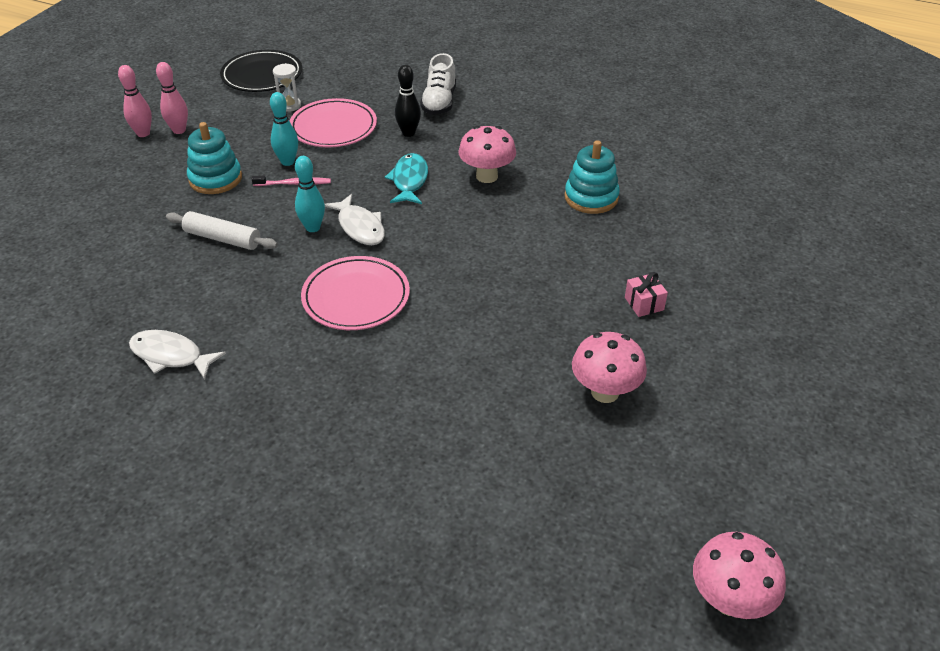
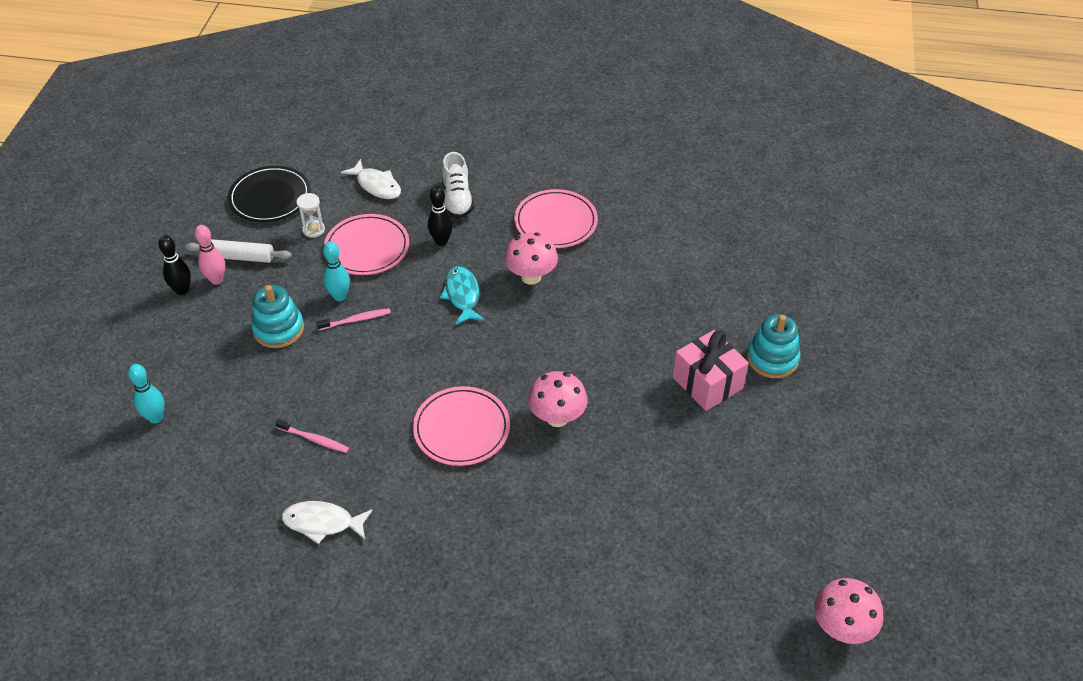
camera: 15 degrees left, 5 degrees up
(143, 133) = (182, 290): pink bowling pin -> black bowling pin
(201, 278) = (314, 439): none -> pink toothbrush
(222, 238) = (315, 393): white rolling pin -> white rolling pin (240, 257)
(313, 227) = (394, 364): turquoise bowling pin -> turquoise bowling pin (155, 418)
(360, 227) = (436, 355): white fish -> white fish (376, 185)
(531, 135) = (556, 222): none -> pink plate
(591, 197) = (631, 282): turquoise stacking toy -> turquoise stacking toy (772, 358)
(605, 392) = (700, 474): pink mushroom -> pink mushroom (557, 418)
(644, 304) = (707, 383): pink gift -> pink gift, size x1.98

